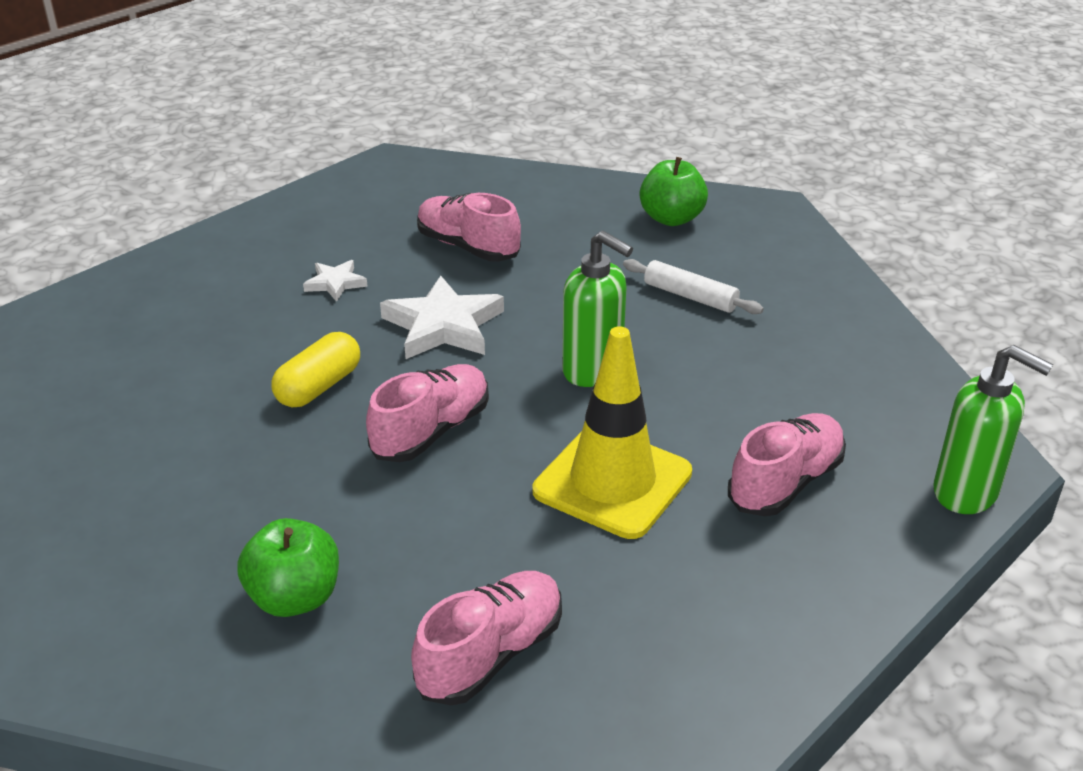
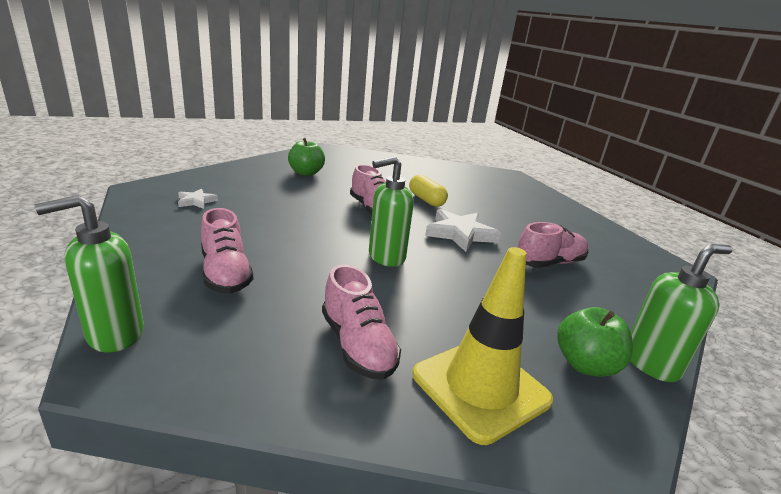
camera: 110 degrees right, 10 degrees down
(335, 283) = (516, 221): white star -> white star (196, 201)
(491, 654) = (236, 187): pink shoe -> pink shoe (357, 345)
(612, 482) = (291, 232): yellow traffic cone -> yellow traffic cone (480, 387)
(630, 188) = (651, 364): none -> green soap dispenser
(690, 296) = (447, 322): white rolling pin -> none

